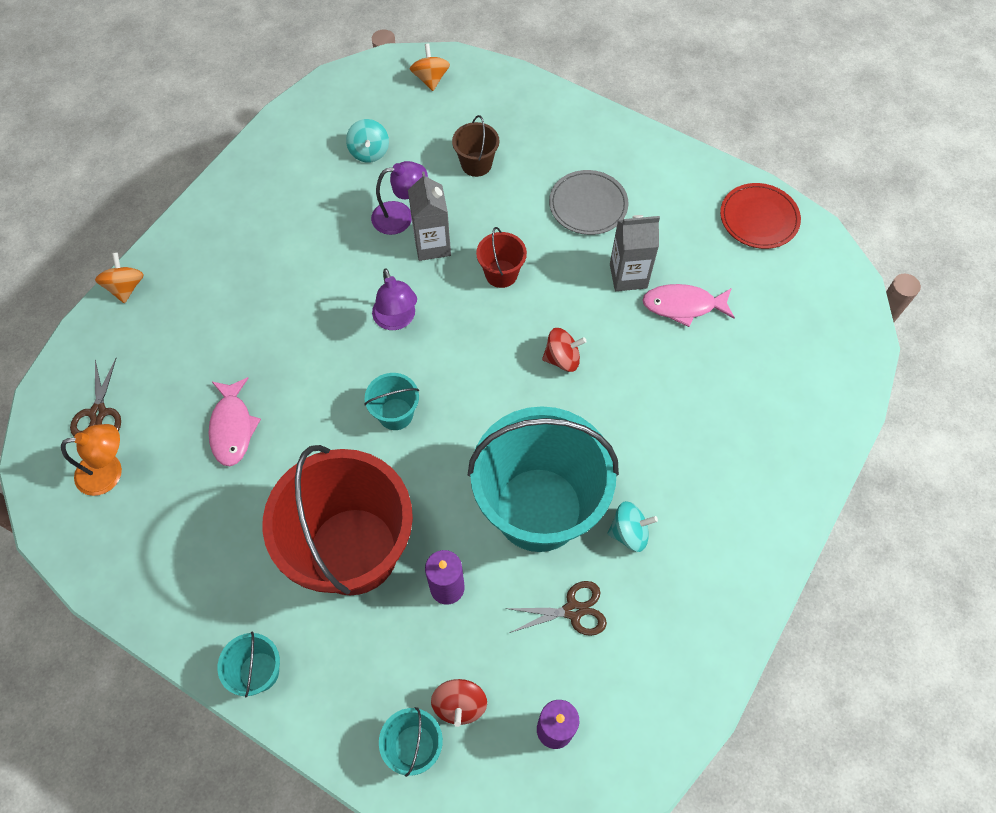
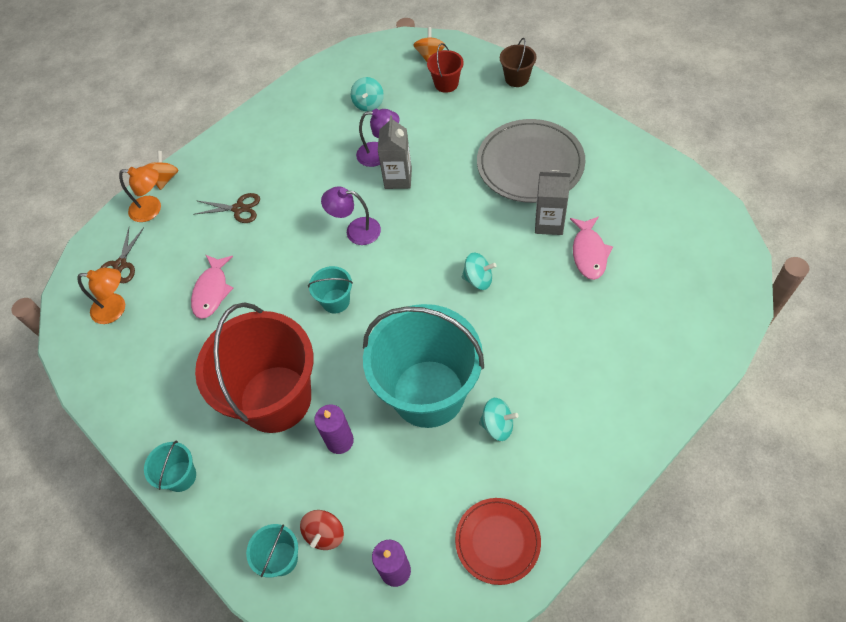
camera: 20 degrees right, 5 degrees down
(120, 331) = (152, 209): none -> orange lamp
(397, 320) = (355, 230): purple lamp -> purple lamp turned 105 degrees clockwise
(476, 164) = (448, 122): brown bucket -> brown bucket (517, 78)
(501, 274) = (446, 207): red bucket -> red bucket (446, 84)
(562, 358) = (478, 279): red spinning top -> turquoise spinning top
(573, 610) = (435, 479): brown scissors -> brown scissors (239, 209)
(588, 205) = (530, 164): grey plate -> grey plate, size x1.65
(683, 306) = (589, 253): pink fish -> pink fish turned 105 degrees counterclockwise
(759, 218) = (672, 193): red plate -> red plate (497, 541)

